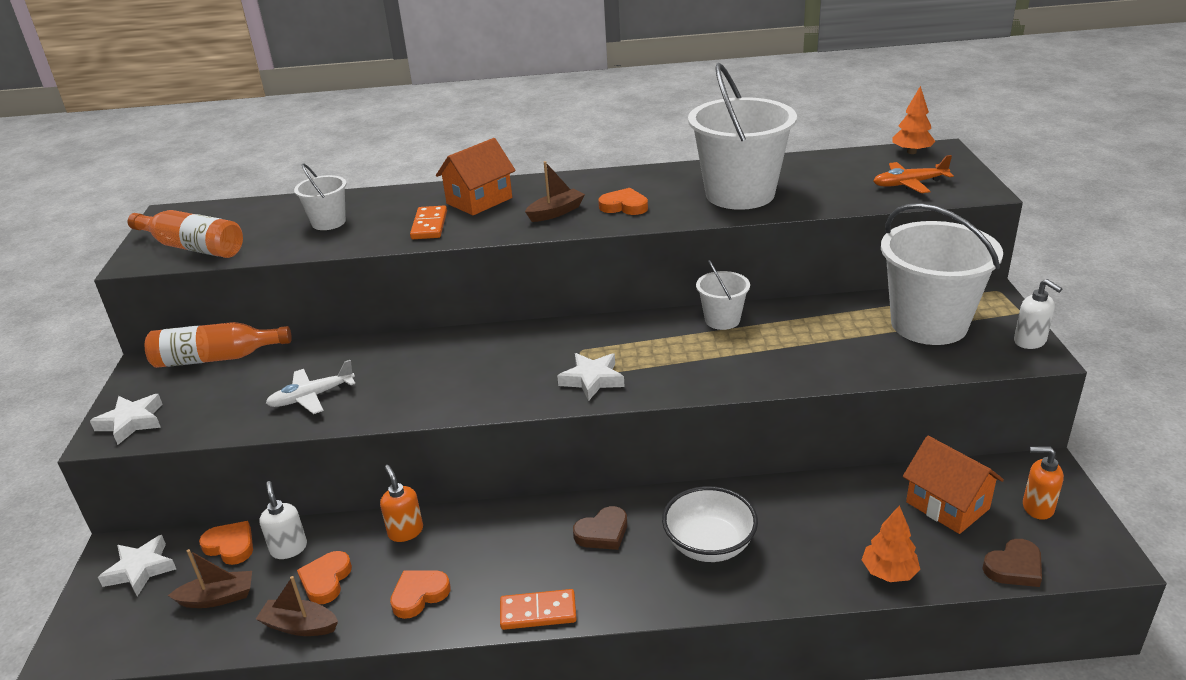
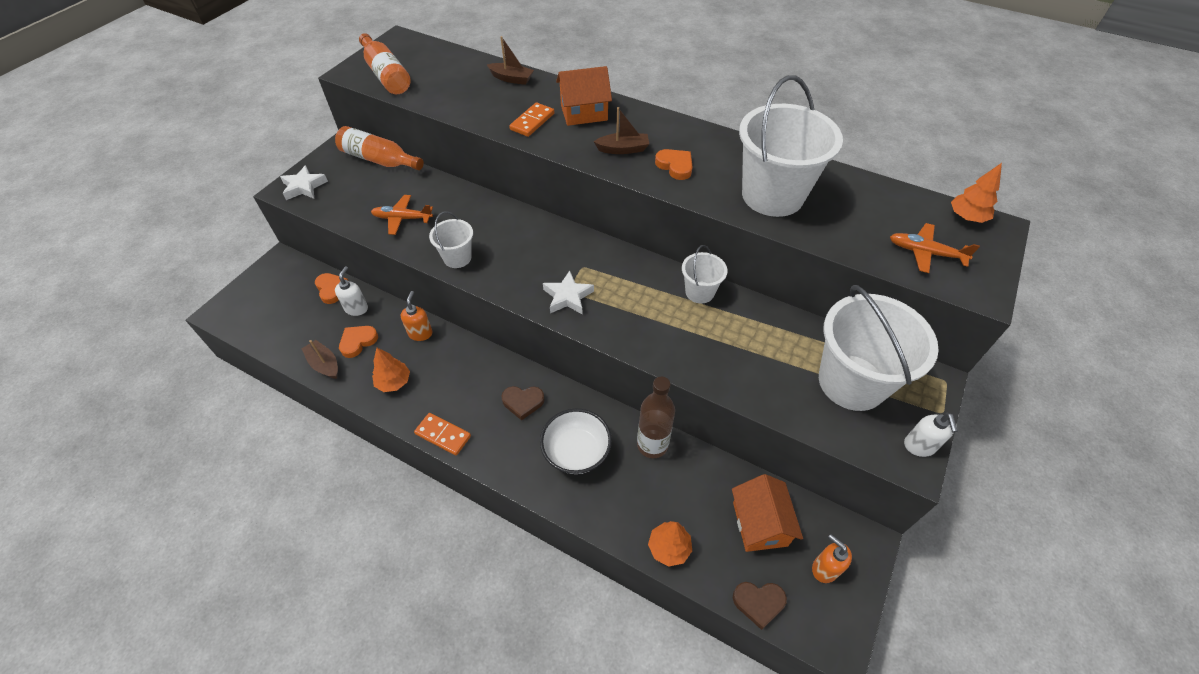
camera: 30 degrees right, 20 degrees up
(141, 569) = (283, 279): white star -> none
(218, 598) = (302, 321): brown boat -> brown boat (511, 79)
(312, 397) = (402, 218): white plane -> orange plane
(328, 222) = (476, 89): white bucket -> white bucket (457, 258)
(419, 595) = (394, 382): orange heart -> orange tree
(780, 497) = (652, 445): none -> brown bottle

